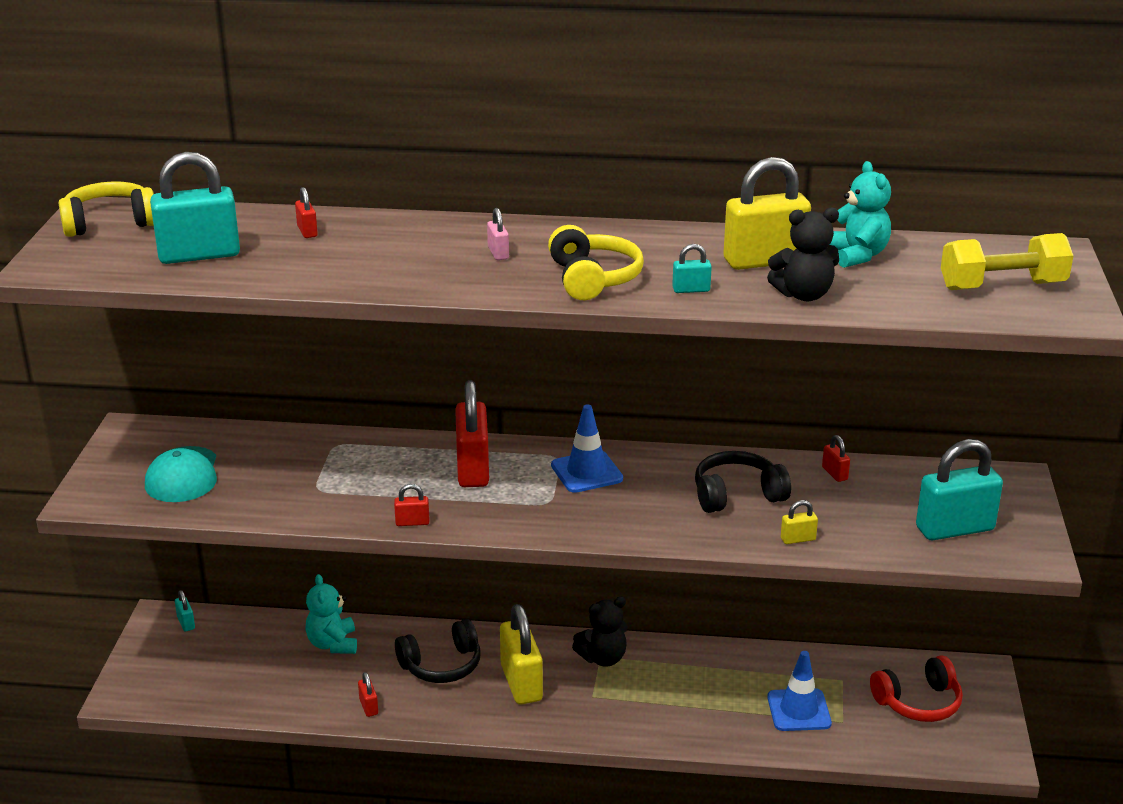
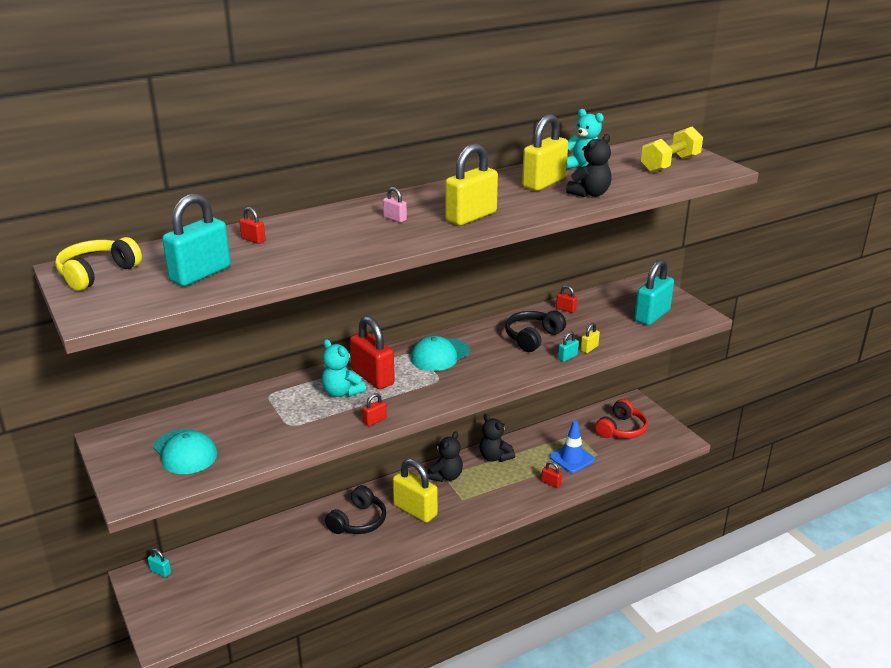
camera: 35 degrees left, 0 degrees up
(333, 644) = (277, 539): turquoise teddy bear -> turquoise teddy bear (341, 392)
(369, 707) = (339, 566): red padlock -> red padlock (551, 483)
(586, 472) = (440, 355): blue traffic cone -> turquoise cap
(593, 279) = (471, 217): yellow headphones -> yellow padlock
(691, 290) = (531, 207): turquoise padlock -> turquoise padlock (567, 357)
(692, 661) = (495, 457): none -> black teddy bear

